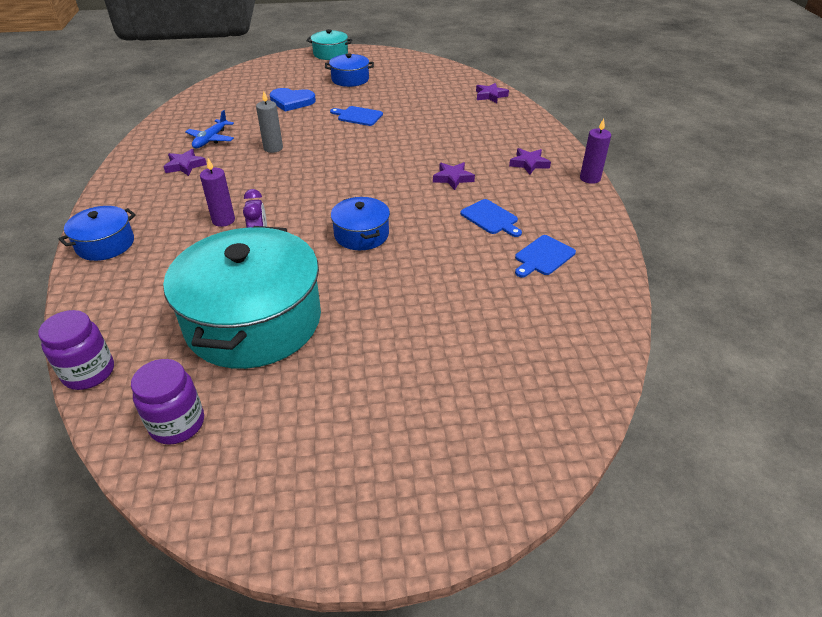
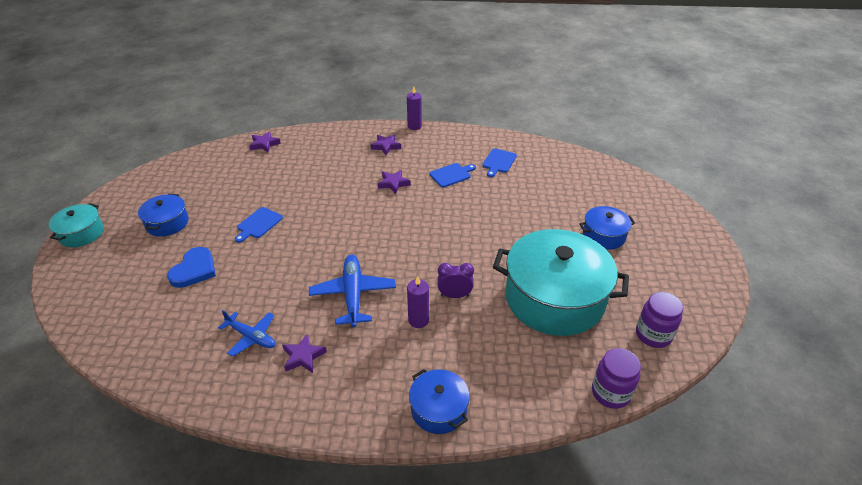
camera: 80 degrees left, 0 degrees up
(261, 178) = (353, 295): none -> blue plane
(273, 148) = (296, 286): grey candle -> none
(361, 234) = (458, 237): blue pot -> blue pot (604, 235)
(543, 256) = (498, 162): blue cutting board -> blue cutting board turned 60 degrees clockwise

